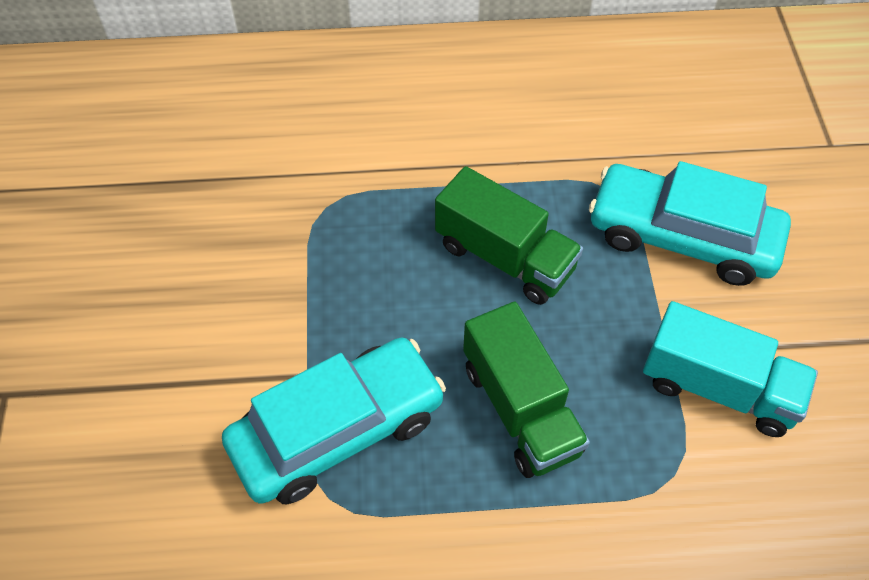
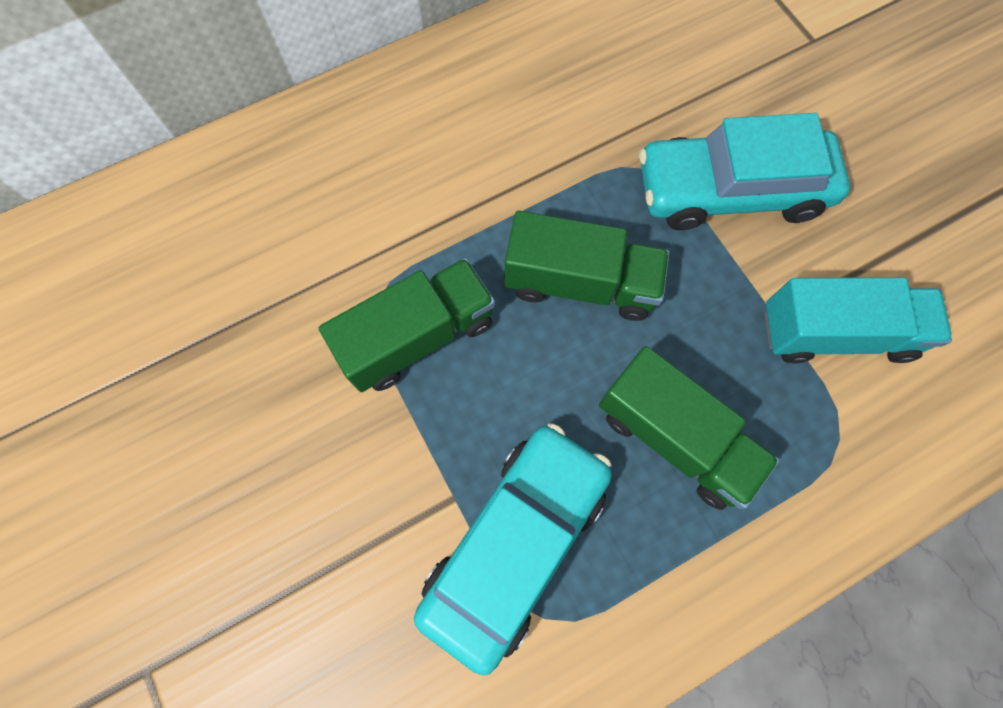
camera: 25 degrees left, 15 degrees up
(345, 244) = (417, 336): none -> green truck

